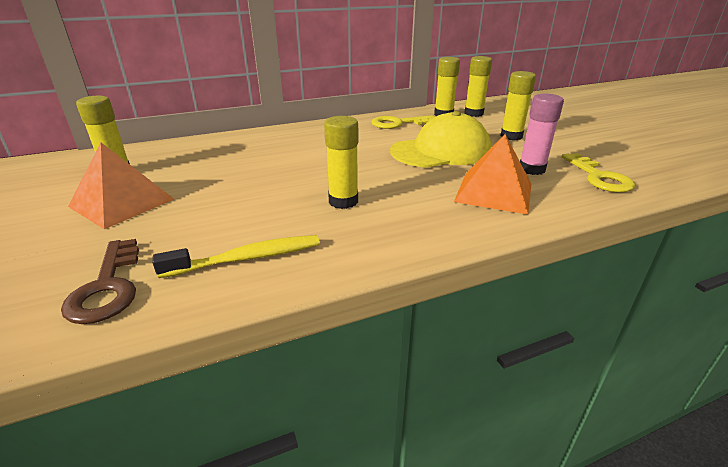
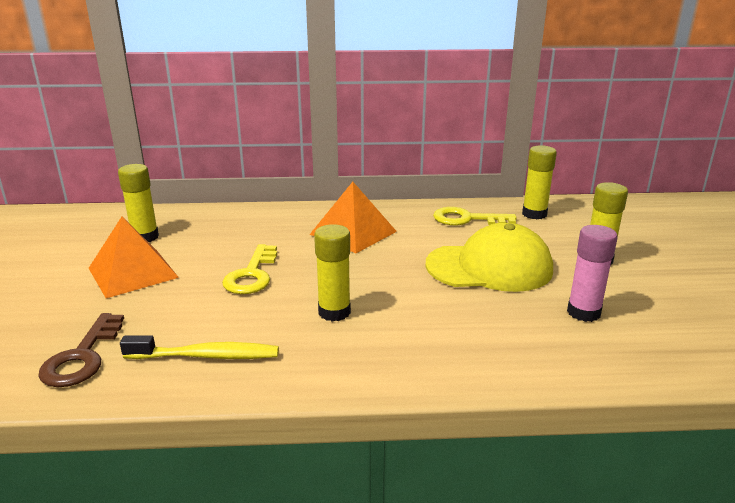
camera: 20 degrees right, 5 degrees down
(473, 113) = (576, 218): yellow glue stick -> none
(494, 192) = (509, 334): orange pyramid -> orange pyramid (353, 233)
(598, 177) = (665, 340): yellow key -> yellow key (252, 274)

